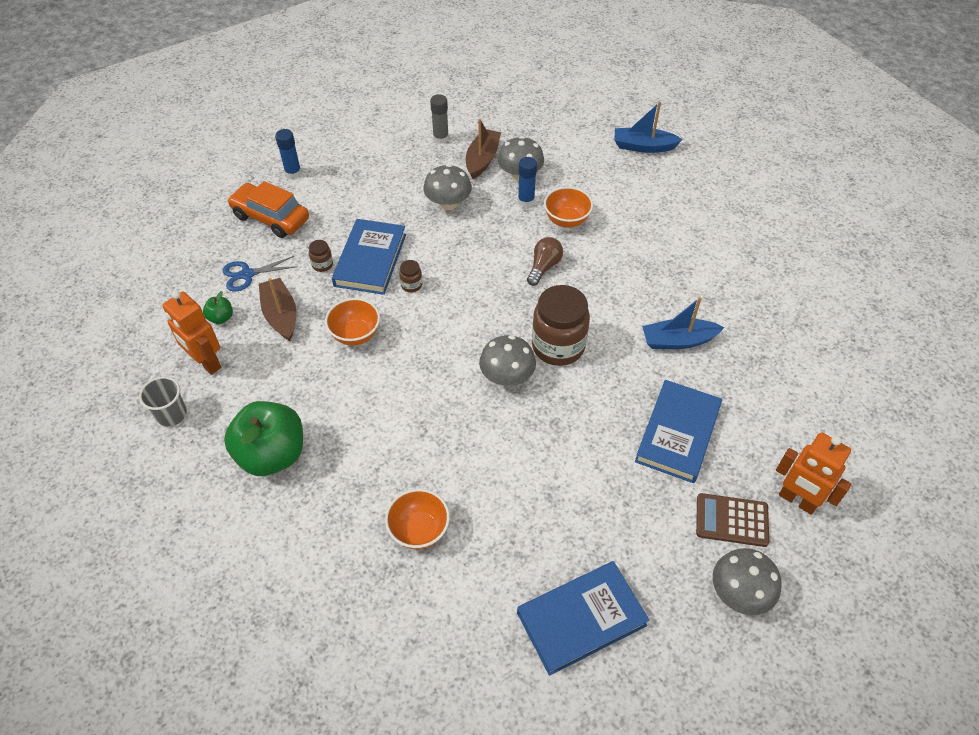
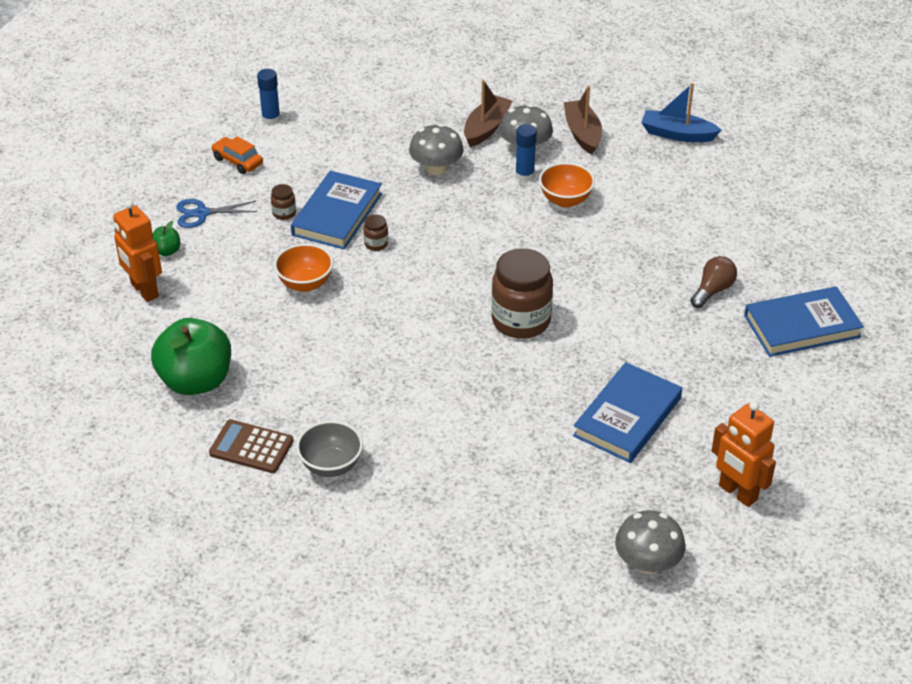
camera: 10 degrees right, 10 degrees down
(172, 414) = (100, 333): grey cup -> none
(271, 218) = (237, 161): orange car -> orange car, size x0.61
(281, 315) = (230, 256): brown boat -> brown boat (582, 133)
(419, 530) = (331, 465): orange bowl -> grey bowl
(441, 138) = (444, 101): grey glue stick -> none
(507, 376) = (457, 342): grey mushroom -> none
(544, 267) = (526, 243): brown light bulb -> brown light bulb (712, 290)
(581, 619) = (476, 562): blue book -> blue book (802, 326)
(678, 341) = (655, 332): blue boat -> none
(731, 520) = (660, 501): brown calculator -> brown calculator (251, 447)

